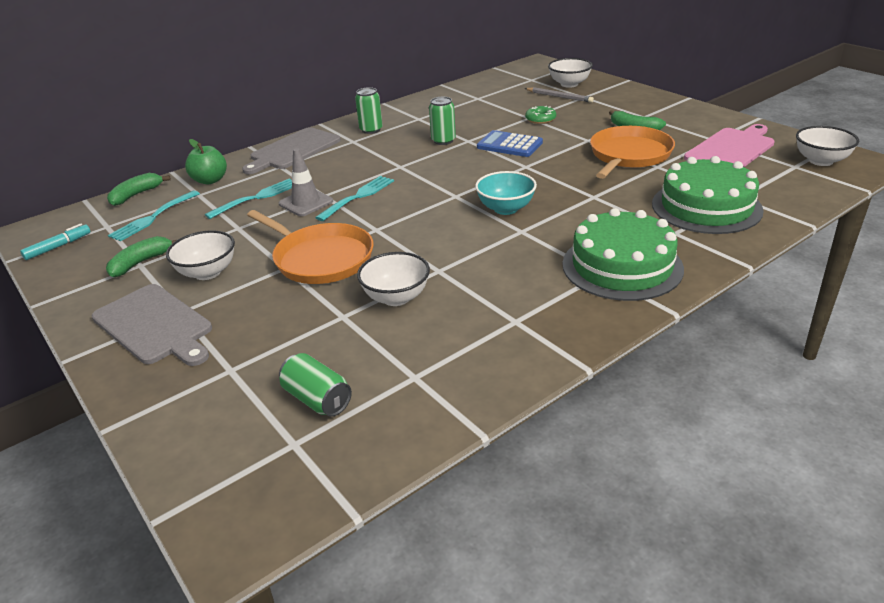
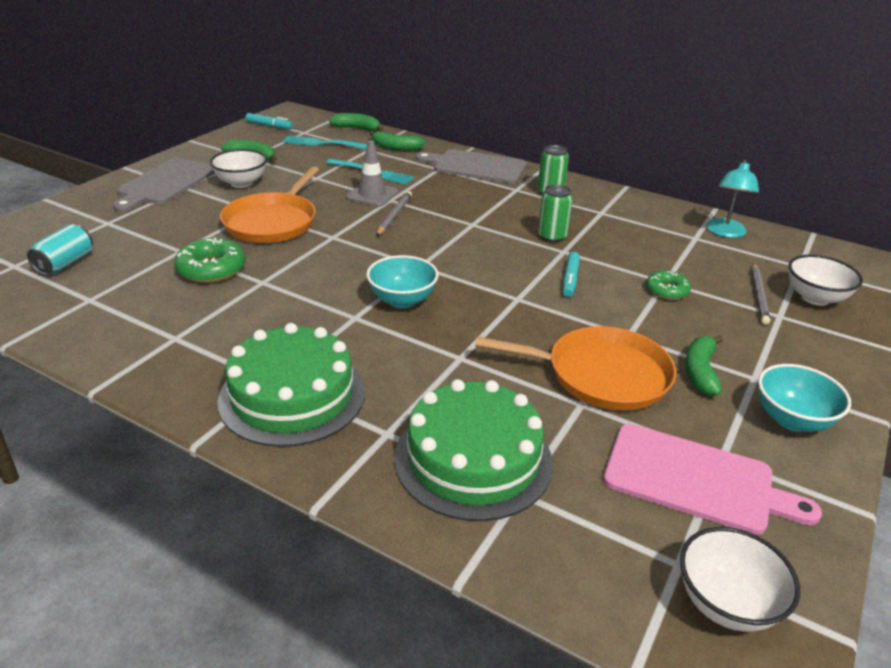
camera: 65 degrees right, 0 degrees up
(210, 180) = (396, 147): green apple -> green banana
(317, 399) = (65, 263): green can -> turquoise can
(358, 197) = (394, 216): turquoise fork -> grey pencil
(396, 297) = (211, 269): white bowl -> green donut
(477, 89) = (725, 232): none -> turquoise lamp
(509, 145) = (570, 279): blue calculator -> turquoise marker
(684, 116) = (792, 419): none -> turquoise bowl

